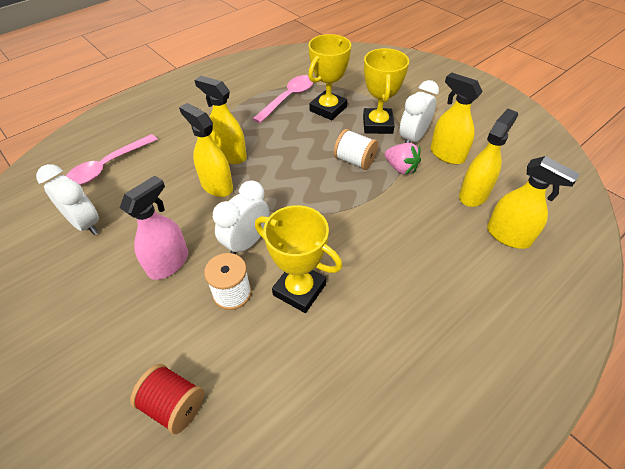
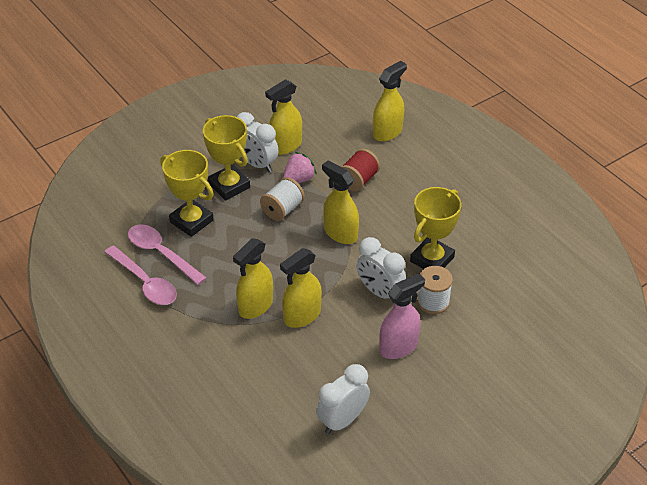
camera: 85 degrees left, 5 degrees down
(108, 166) = (253, 415): pink spoon -> pink spoon (145, 283)
(169, 263) = (398, 347): pink spray bottle -> pink spray bottle turned 105 degrees clockwise
(174, 405) = (527, 333): red spool -> red spool (358, 180)
(377, 125) = (229, 186): yellow trophy -> yellow trophy turned 45 degrees clockwise
(473, 194) = (339, 140): yellow spray bottle -> yellow spray bottle (340, 233)

